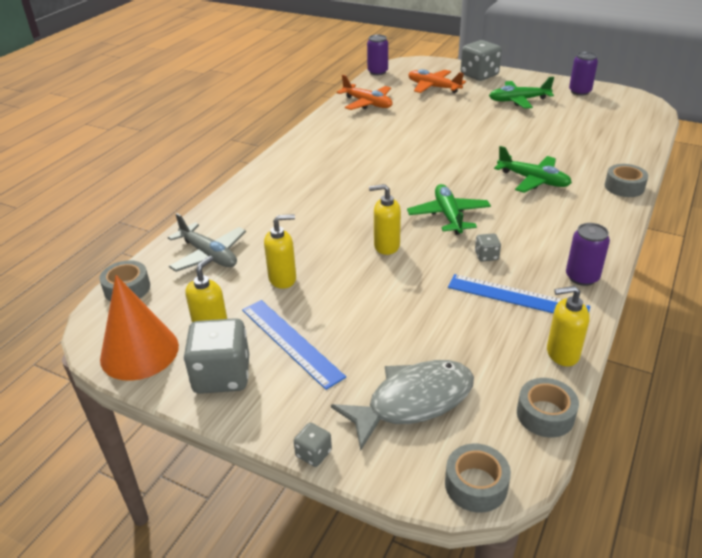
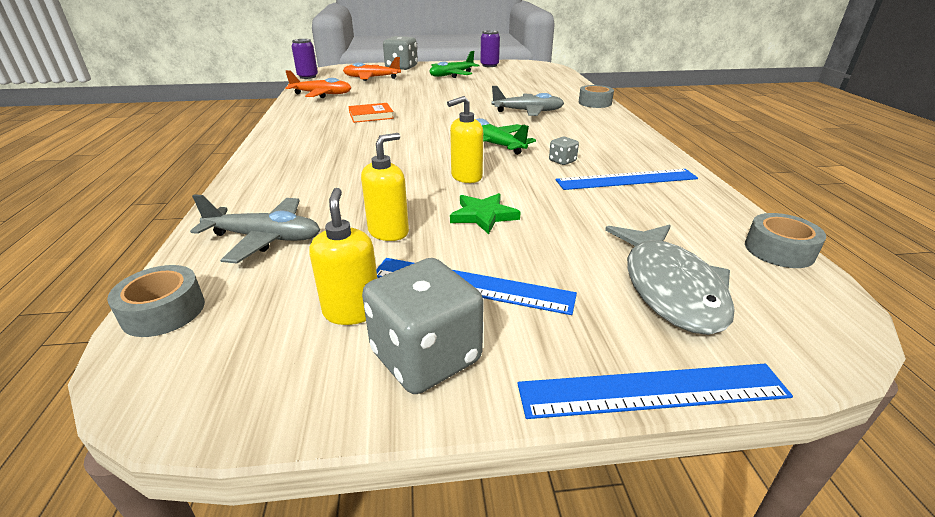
camera: 35 degrees left, 5 degrees down
(139, 352) = (260, 382): orange cone -> none
(313, 453) = (652, 391): grey dice -> blue ruler
(358, 289) = (483, 216): none -> green star
(382, 146) = (371, 116): none -> orange book
(413, 402) = (669, 287): grey fish -> grey fish turned 150 degrees clockwise
(476, 485) = (831, 334): grey tape -> none
(533, 180) = (528, 111): green plane -> grey plane
(562, 353) = (717, 204): yellow soap dispenser -> none
(582, 277) = (650, 155): purple can -> none

